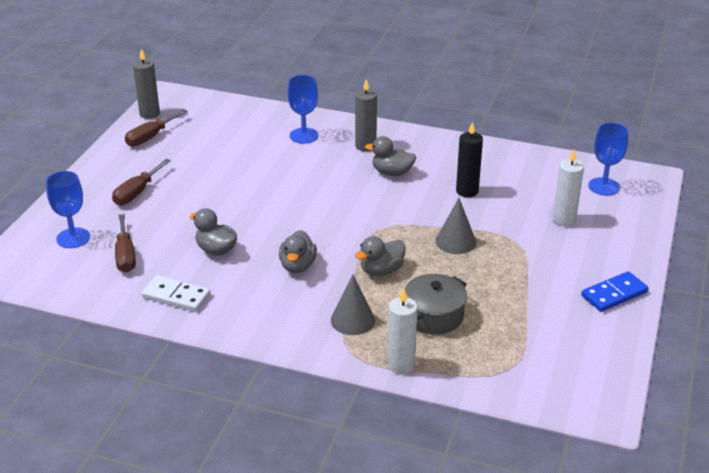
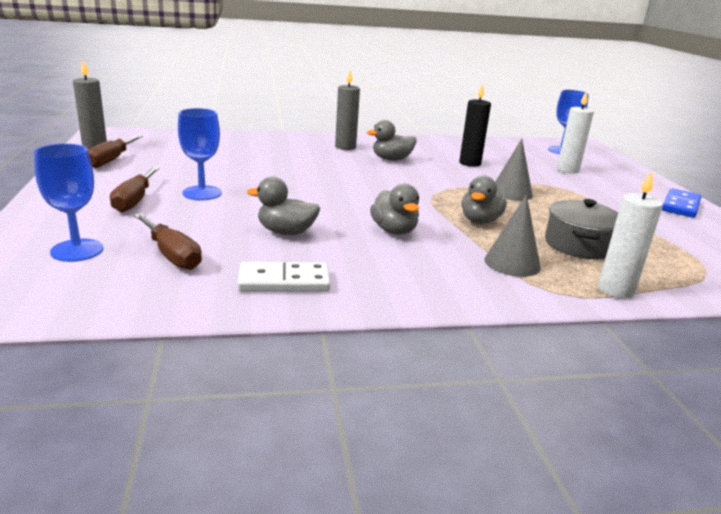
camera: 30 degrees left, 10 degrees down
(304, 136) = (279, 146): blue goblet -> blue goblet (202, 193)

